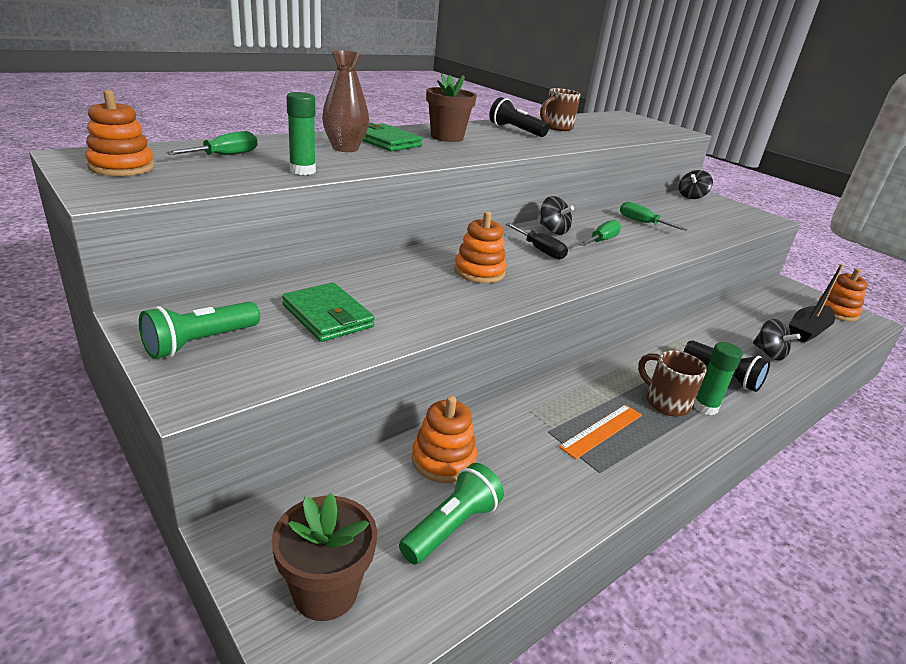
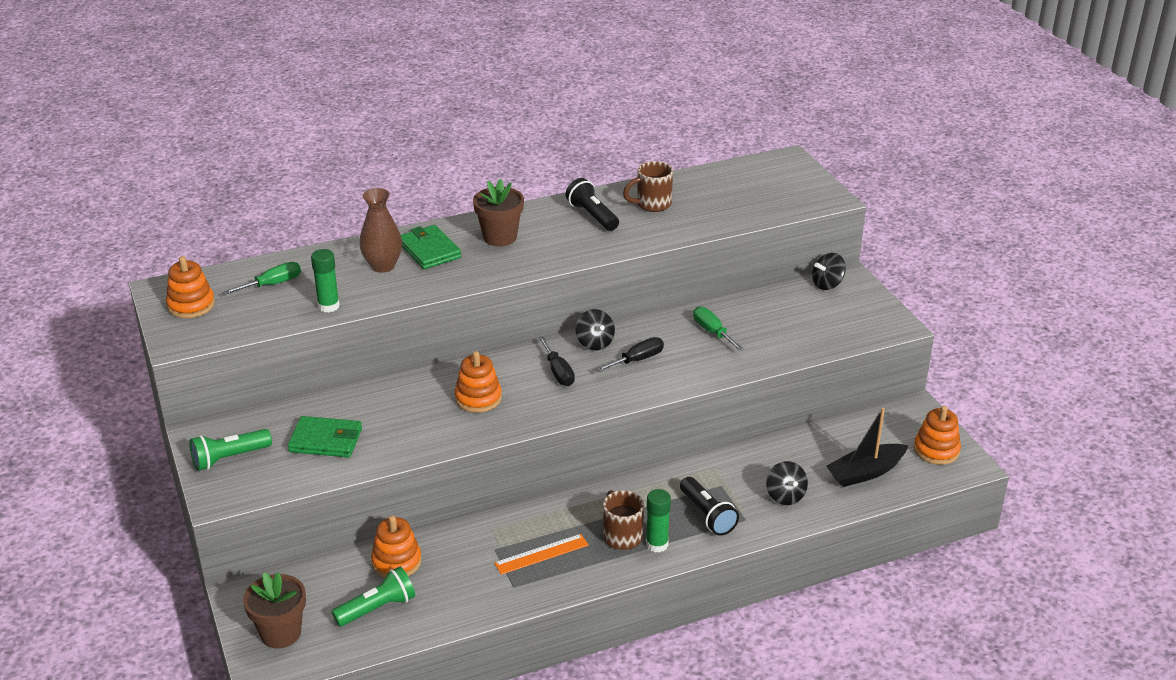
camera: 20 degrees right, 5 degrees up
(327, 316) = (325, 440): green wallet -> green wallet turned 60 degrees counterclockwise
(601, 241) = (637, 360): green screwdriver -> black screwdriver

